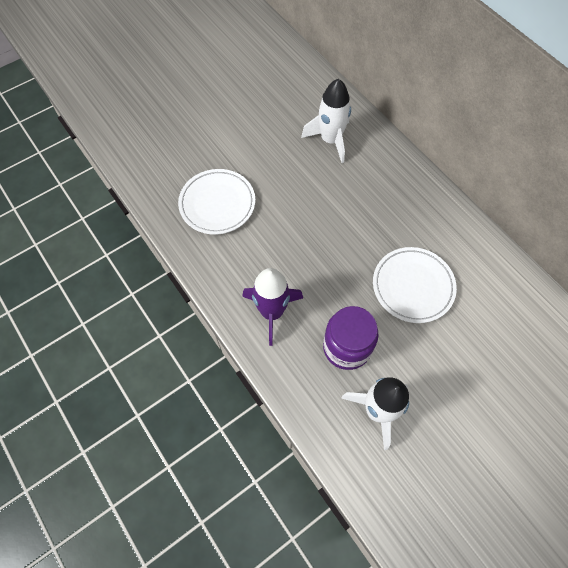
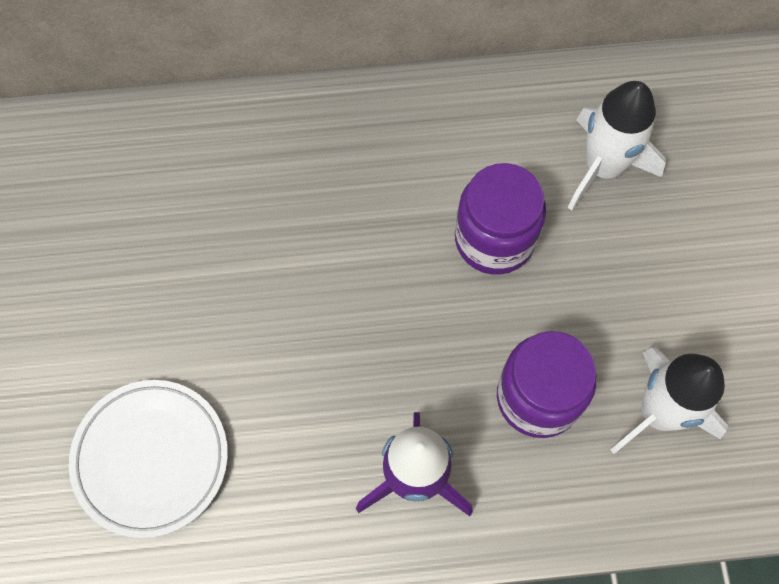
camera: 60 degrees left, 5 degrees up
(330, 140) = (151, 196): white rocket -> white rocket (603, 167)
(413, 286) = (494, 239): white plate -> purple jar

